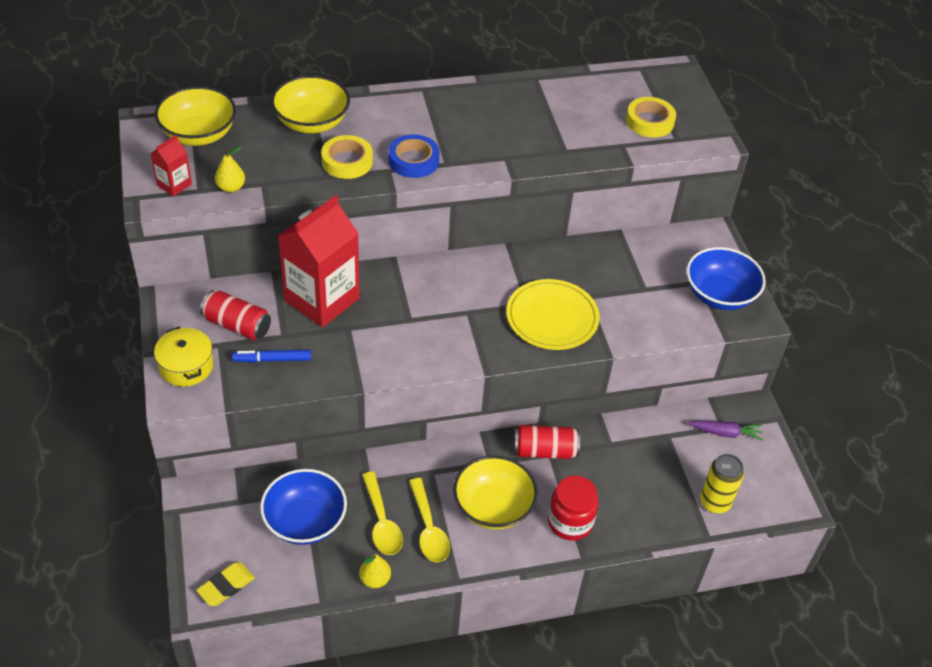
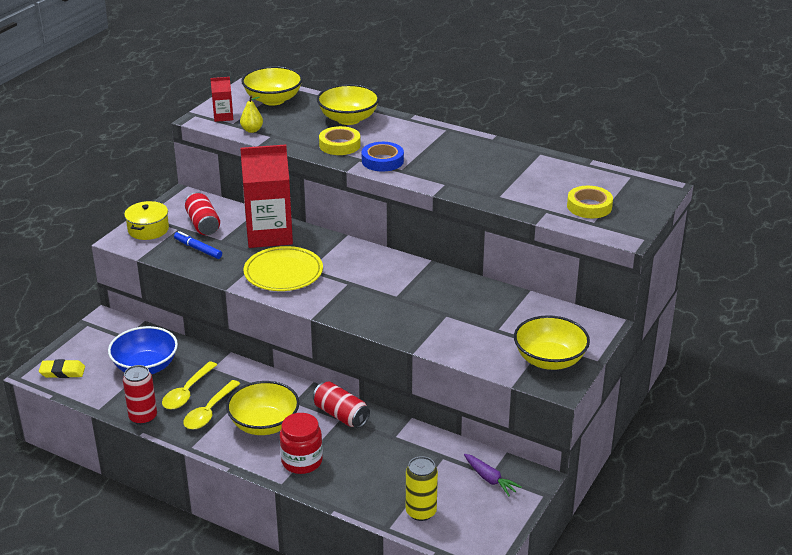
camera: 45 degrees right, 15 degrees down
(375, 579) = (143, 417): yellow pear -> red can
(552, 318) = (402, 312): yellow plate -> yellow plate (283, 272)
(719, 295) = (549, 360): blue bowl -> yellow bowl

